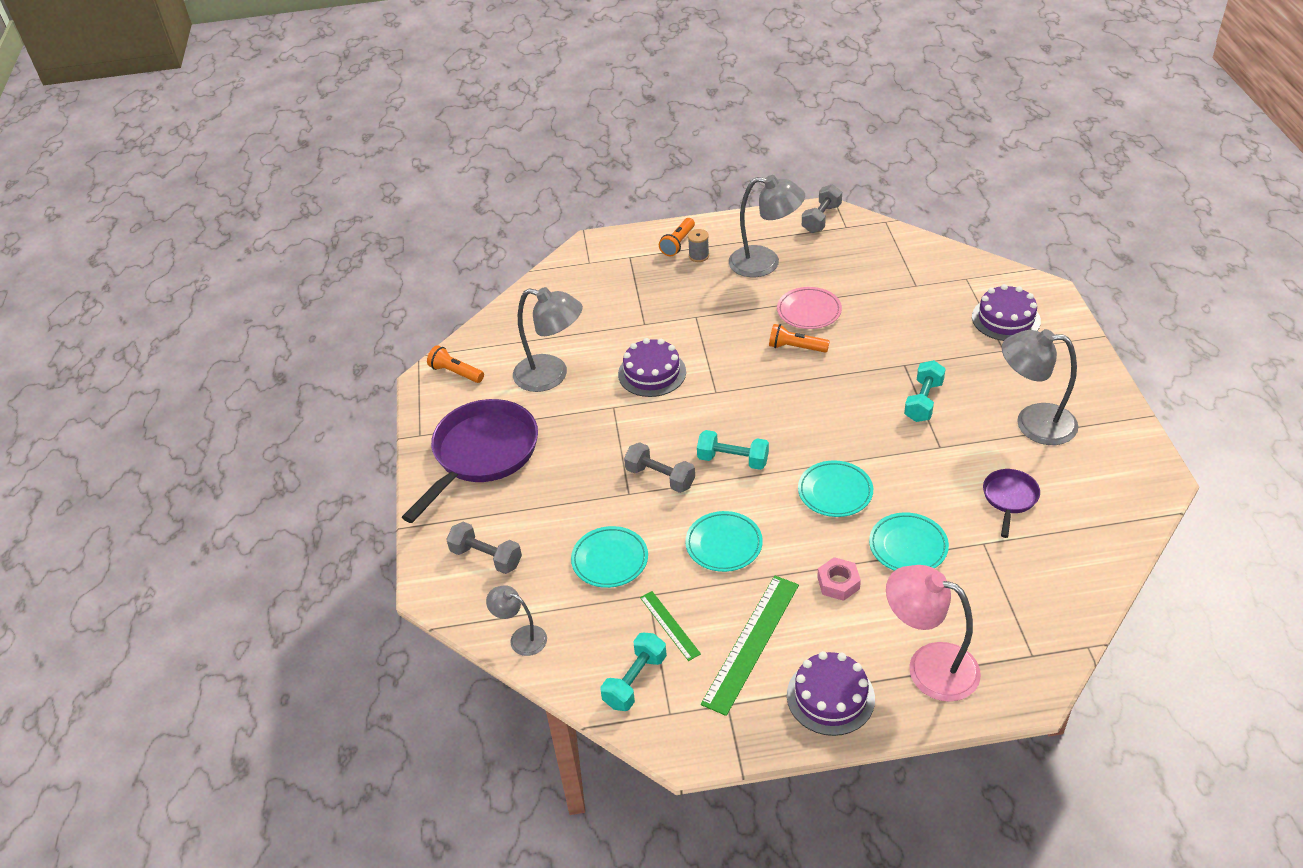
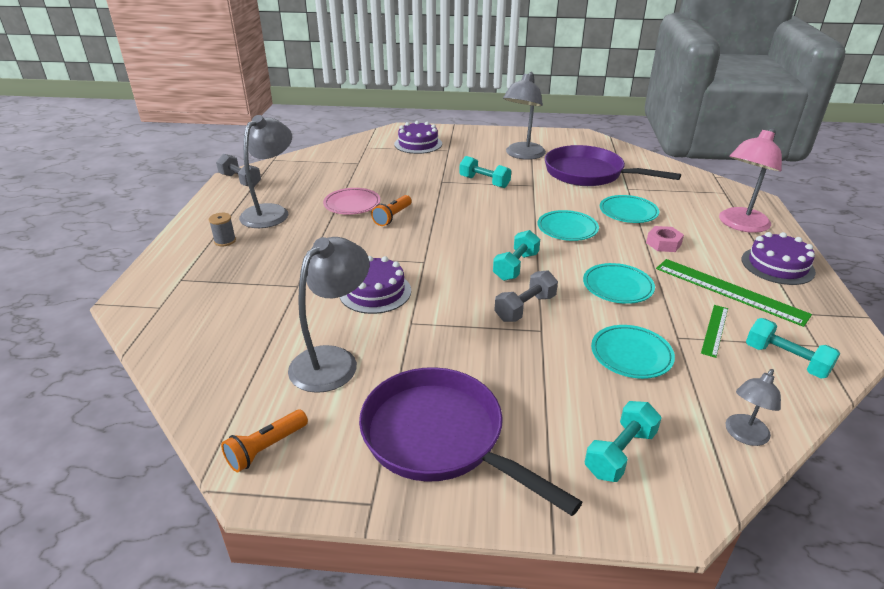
camera: 80 degrees left, 10 degrees down
(486, 557) = (620, 453): grey dumbbell -> turquoise dumbbell
(670, 625) = (714, 330): green ruler -> green ruler turned 45 degrees counterclockwise
(678, 243) = (193, 249): orange flashlight -> none
(1009, 498) = (589, 174): purple pan -> purple pan, size x2.06

